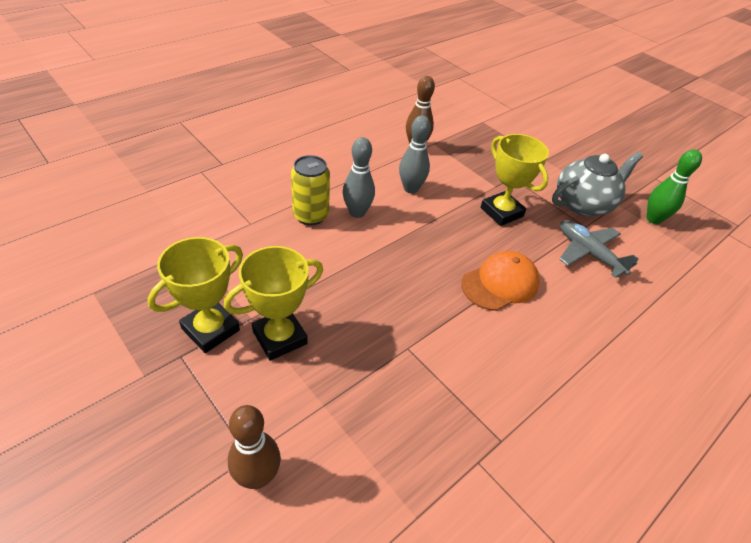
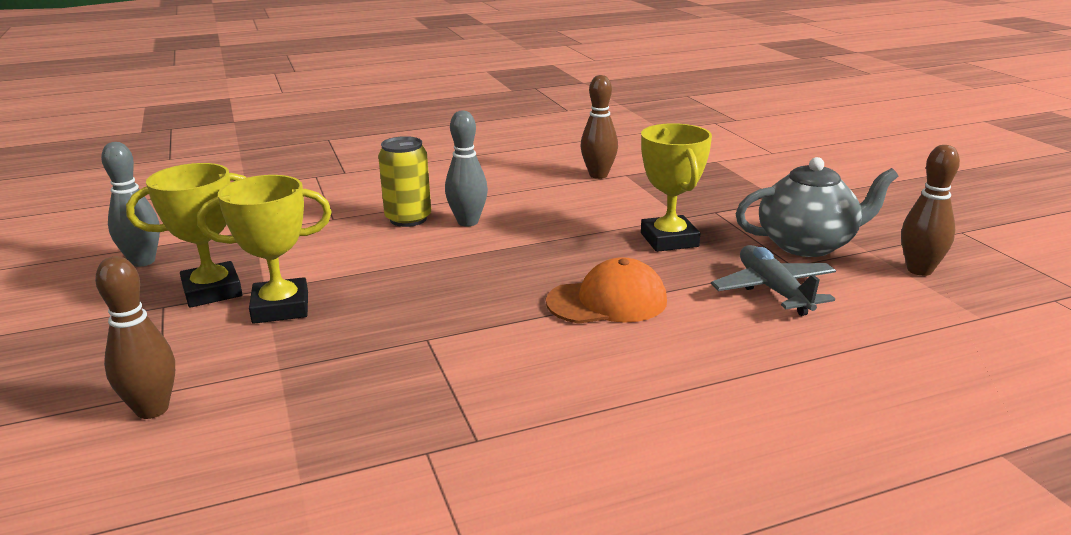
camera: 25 degrees right, 20 degrees down
(411, 188) = (557, 209): grey bowling pin -> grey bowling pin (143, 261)
(653, 219) = (919, 270): green bowling pin -> brown bowling pin

